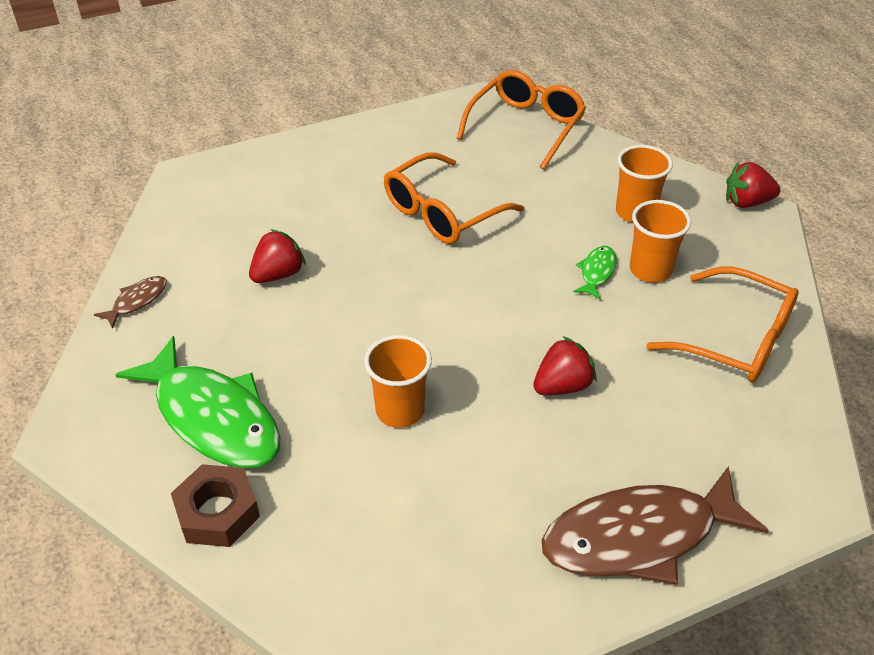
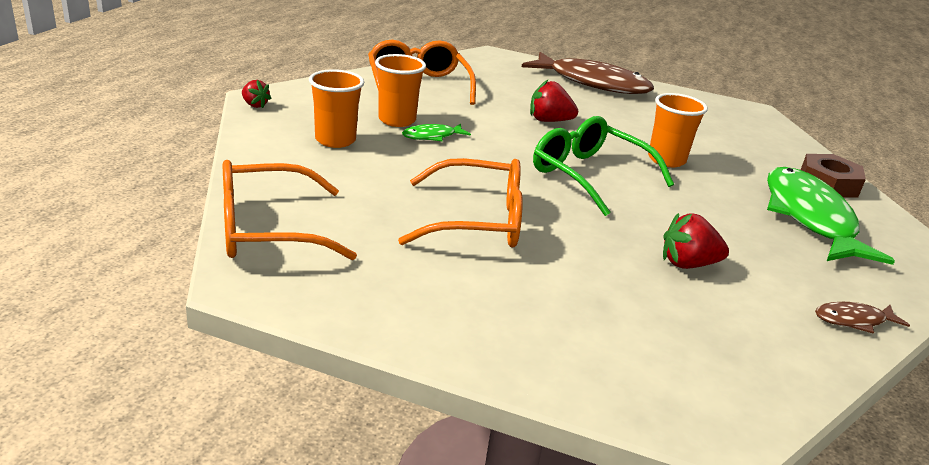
camera: 140 degrees left, 15 degrees down
(434, 323) = (589, 175): none -> green glasses
(747, 202) = (255, 105): red strawberry -> red strawberry, size x0.63

